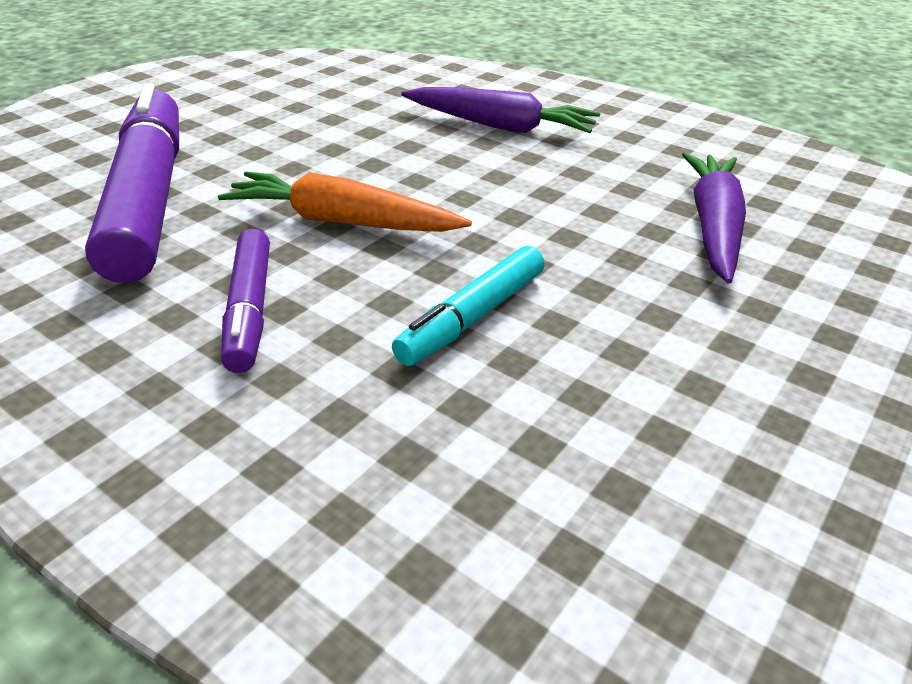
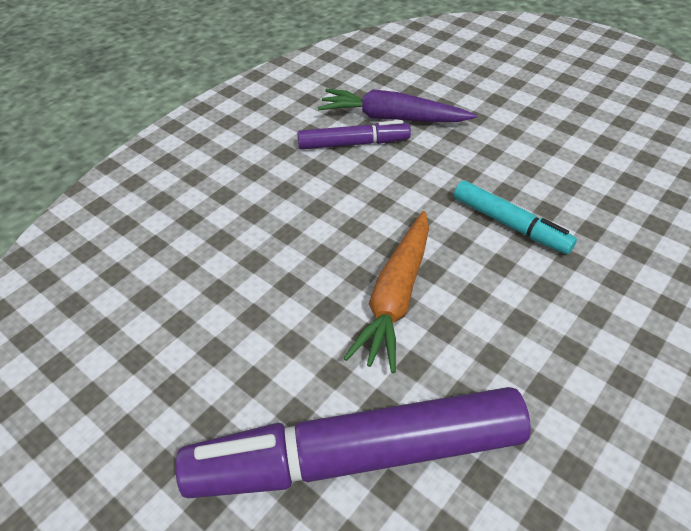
camera: 85 degrees left, 10 degrees up
(250, 310) = (527, 339): purple marker -> purple marker (353, 143)
(499, 126) = (223, 202): purple carrot -> none

